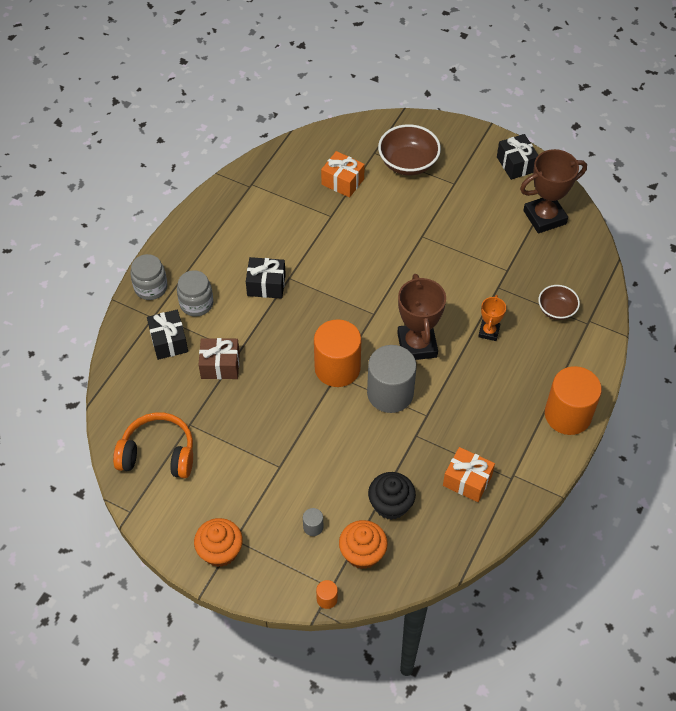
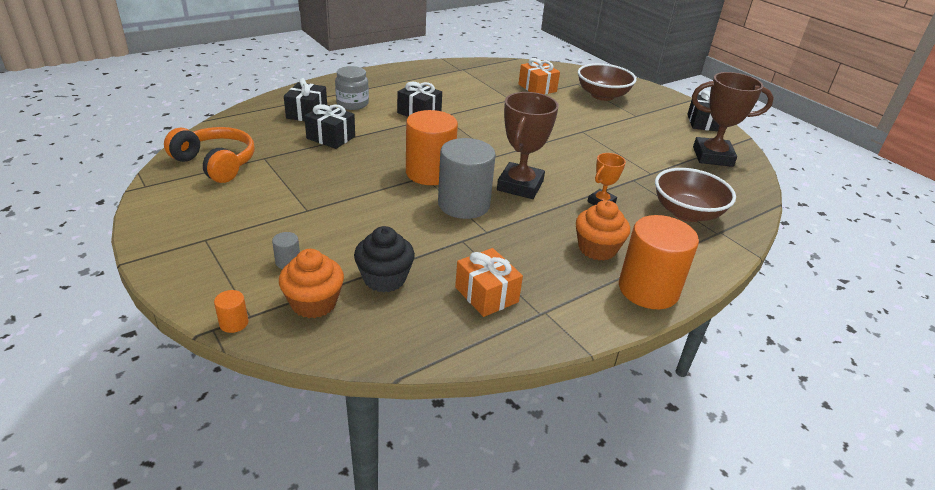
camera: 25 degrees right, 20 degrees down
(151, 287) = (328, 87): grey jar -> none
(220, 365) = (331, 137): brown gift -> black gift
(220, 551) = (181, 241): orange cupcake -> orange cupcake (597, 249)
(556, 310) = (687, 213): brown bowl -> brown bowl, size x1.65

